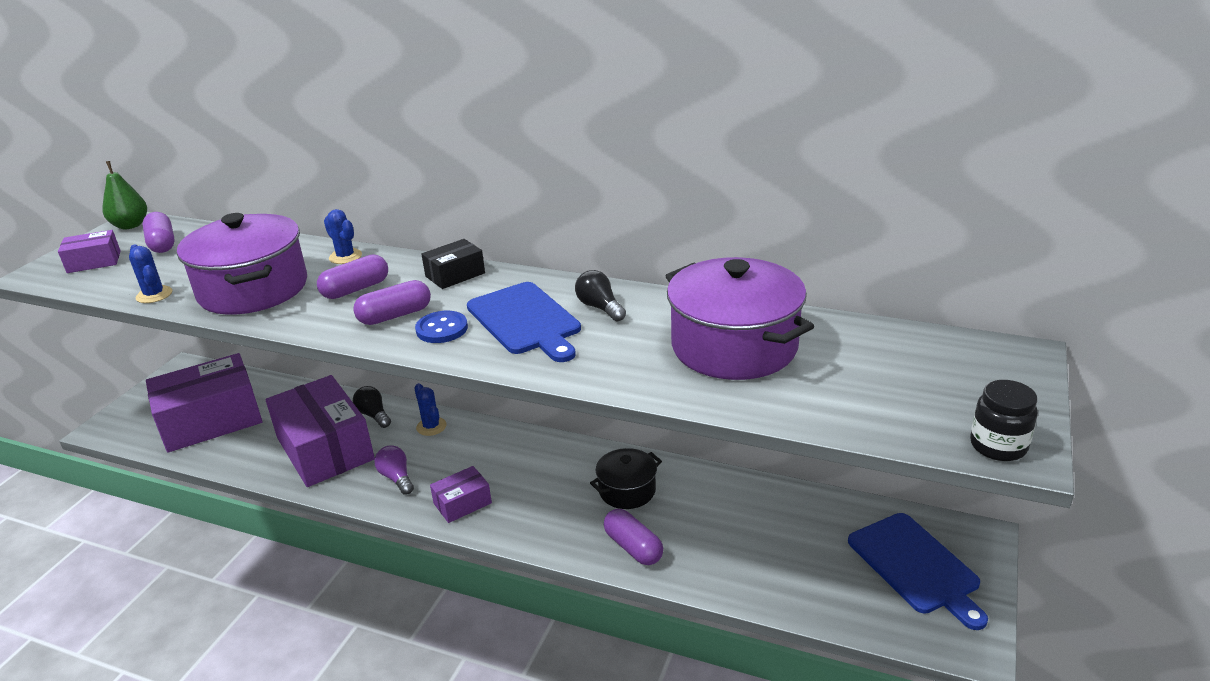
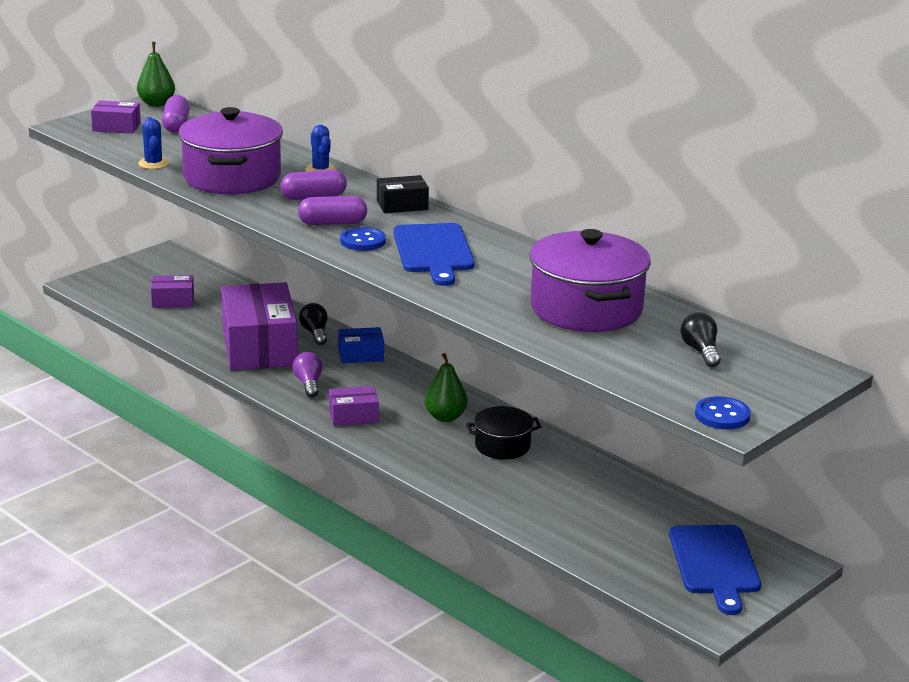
camera: 20 degrees right, 5 degrees down
(211, 420) = (173, 301): purple box -> purple box, size x0.46
(431, 426) = (361, 355): blue cactus -> blue box
(553, 474) = (445, 417): none -> green pear
(600, 307) = (502, 257): black light bulb -> black light bulb (700, 351)
(633, 547) = (477, 484): purple capsule -> none
(998, 446) = (722, 415): black jar -> blue button

